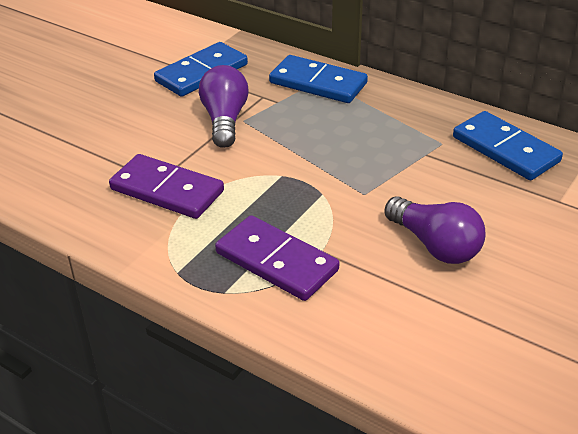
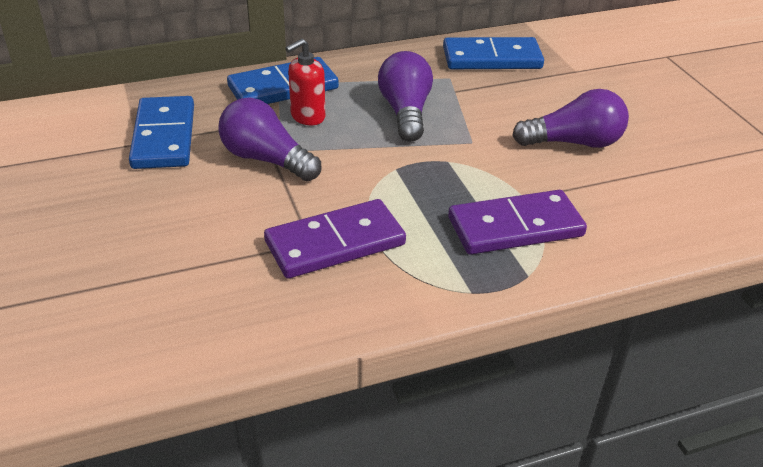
camera: 55 degrees left, 0 degrees up
(295, 110) = (307, 117): none -> red soap dispenser
(360, 146) = (405, 112): none -> purple light bulb

